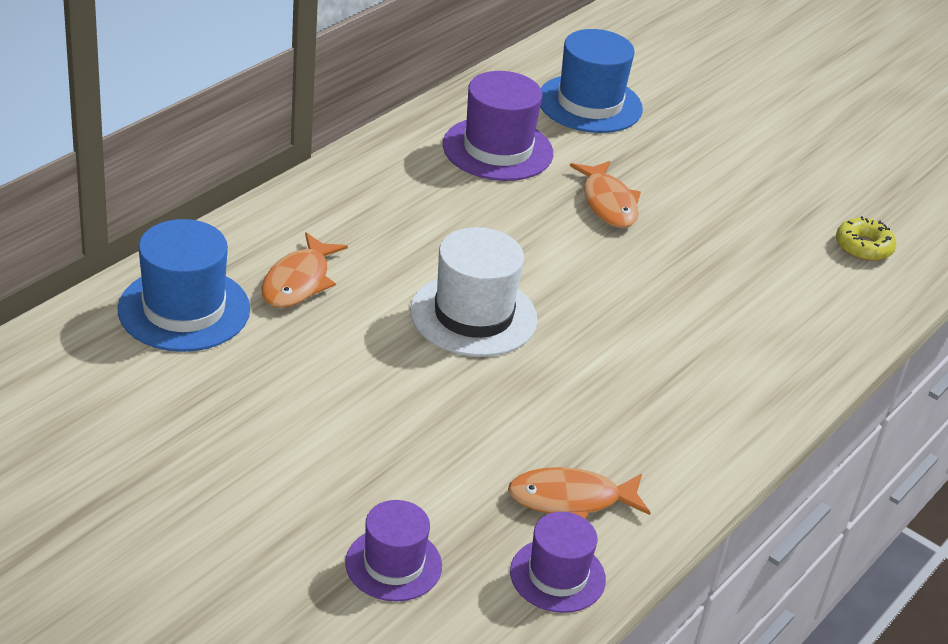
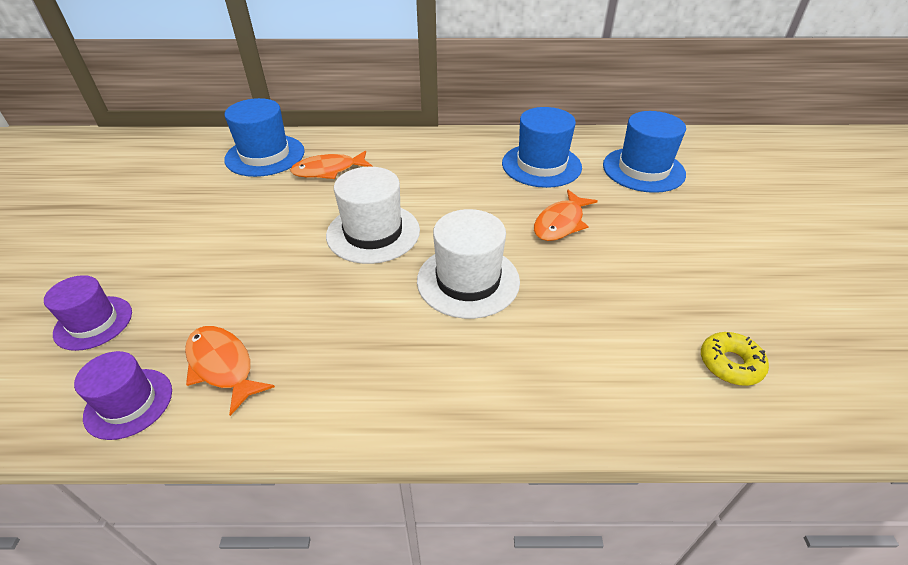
camera: 55 degrees right, 5 degrees up
(497, 149) = (541, 165): purple hat -> blue hat
(623, 303) = (468, 280): none -> white hat

